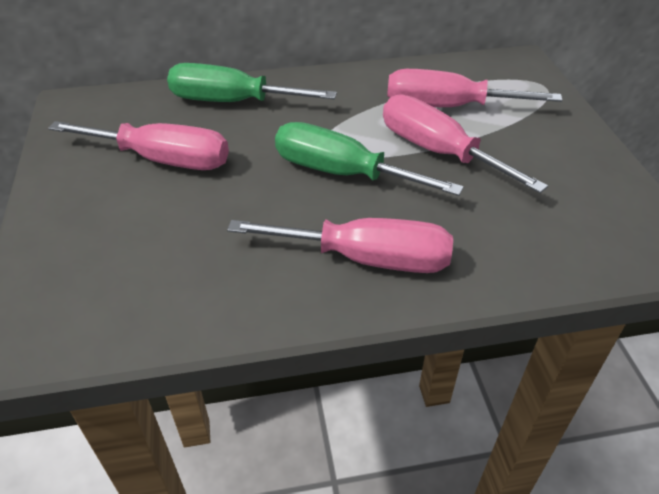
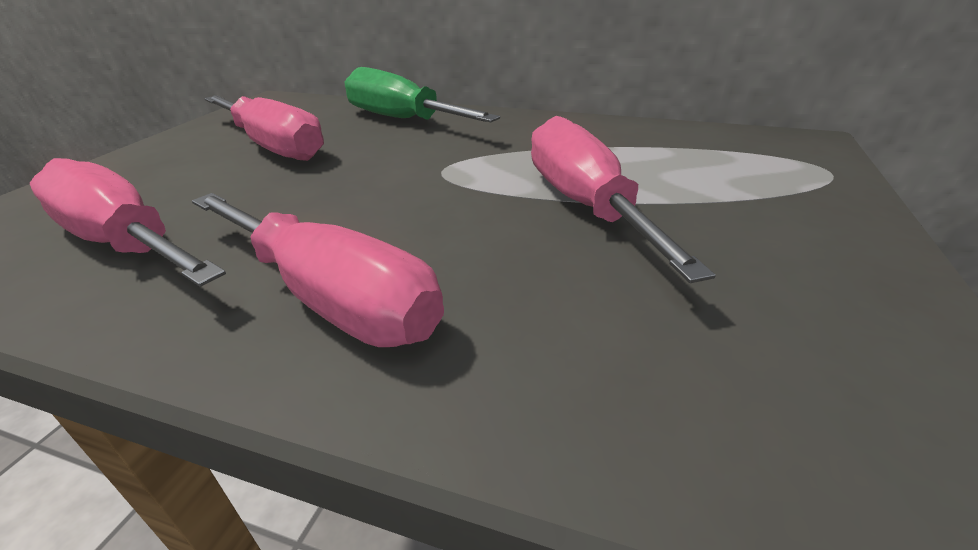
camera: 30 degrees right, 10 degrees down
(342, 173) = (430, 197): green screwdriver -> none
(447, 107) = (648, 165): pink screwdriver -> pink screwdriver (125, 243)

